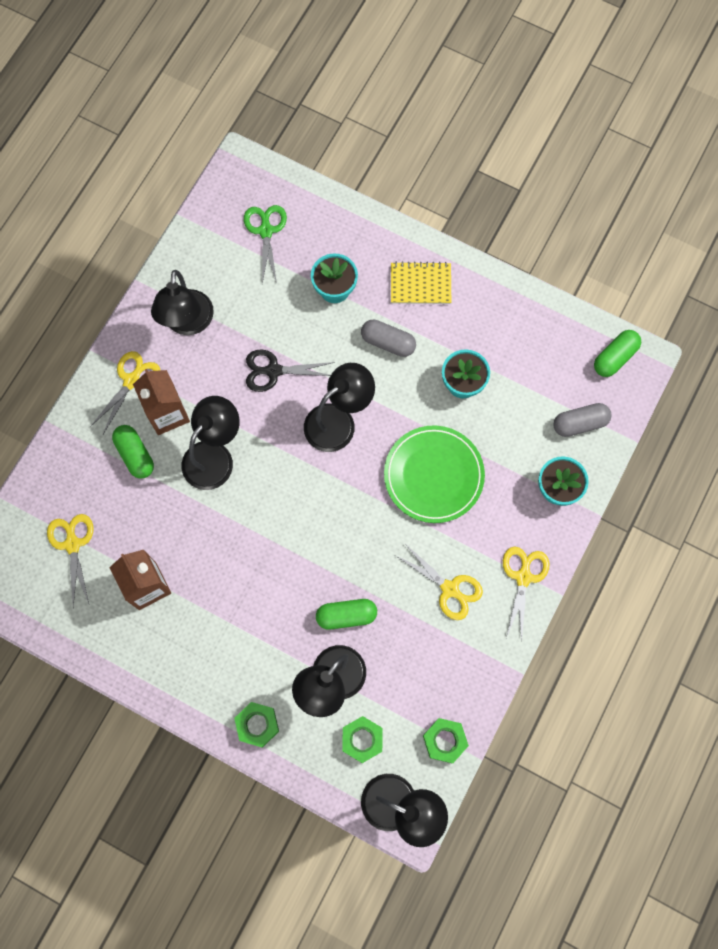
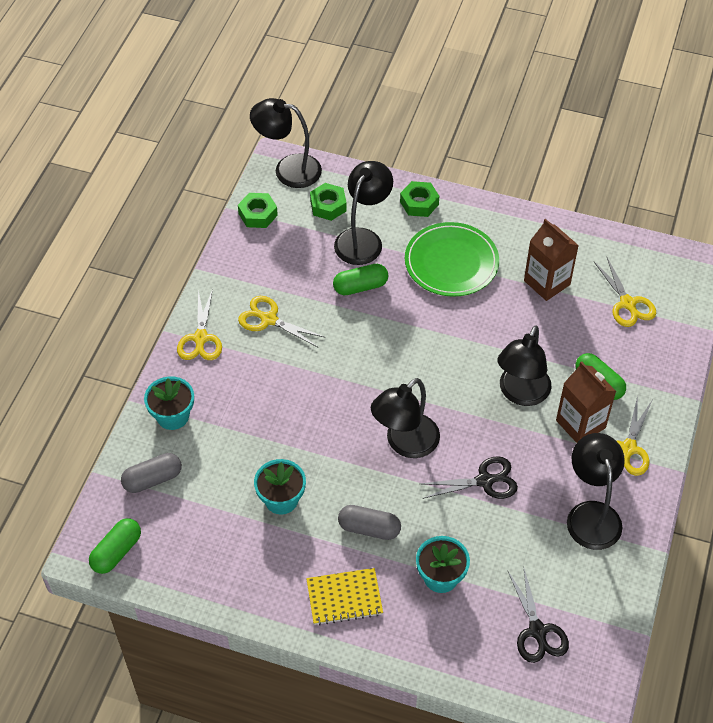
camera: 170 degrees right, 20 degrees down
(266, 230) = (537, 631): green scissors -> black scissors
(433, 475) = (298, 409): green plate -> green plate (451, 262)

